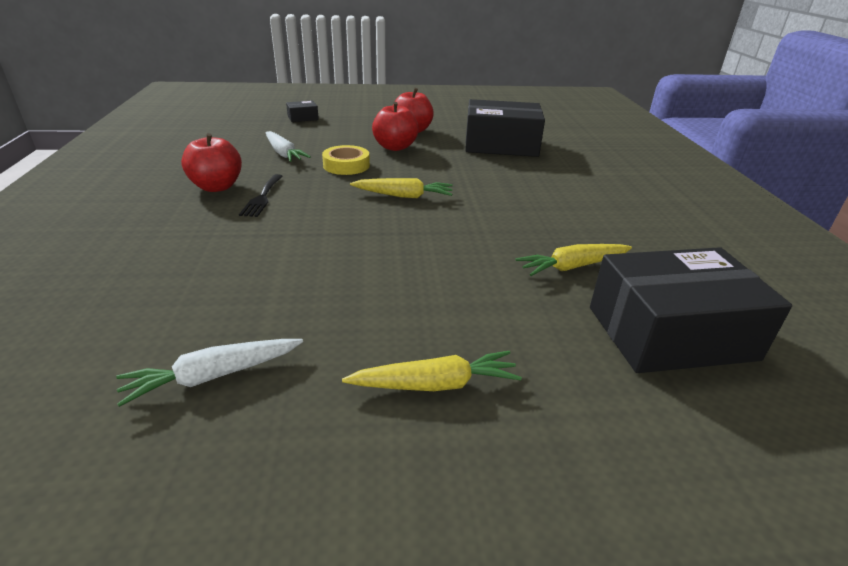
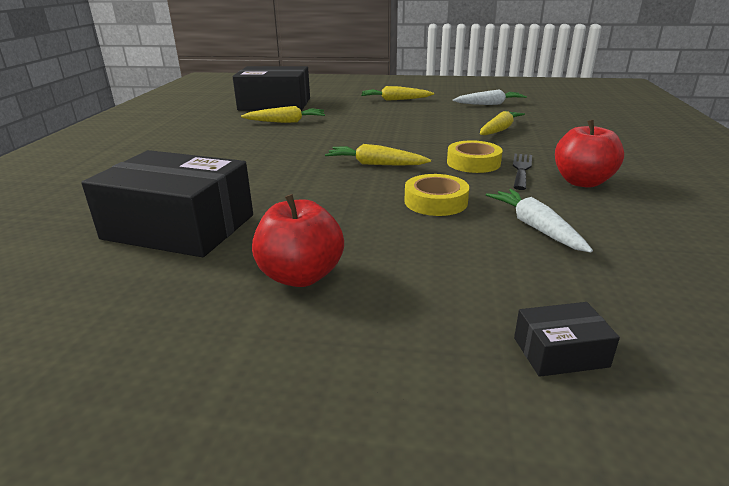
camera: 165 degrees left, 5 degrees down
(247, 267) = (499, 130): none -> yellow carrot
(307, 203) = (473, 163): none -> yellow tape
(395, 147) = (356, 231): red apple -> none

